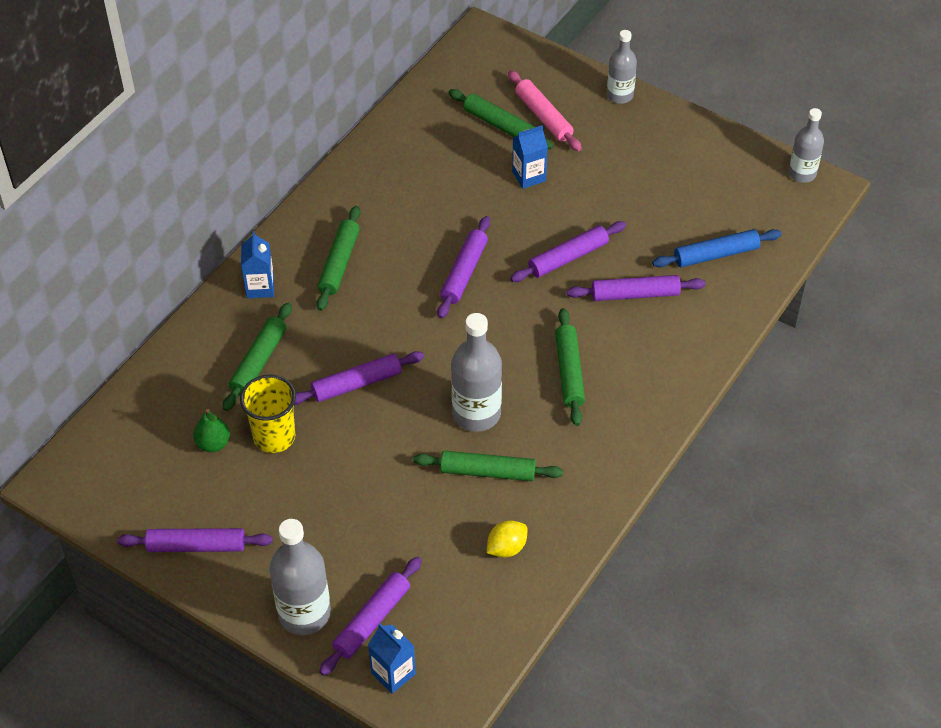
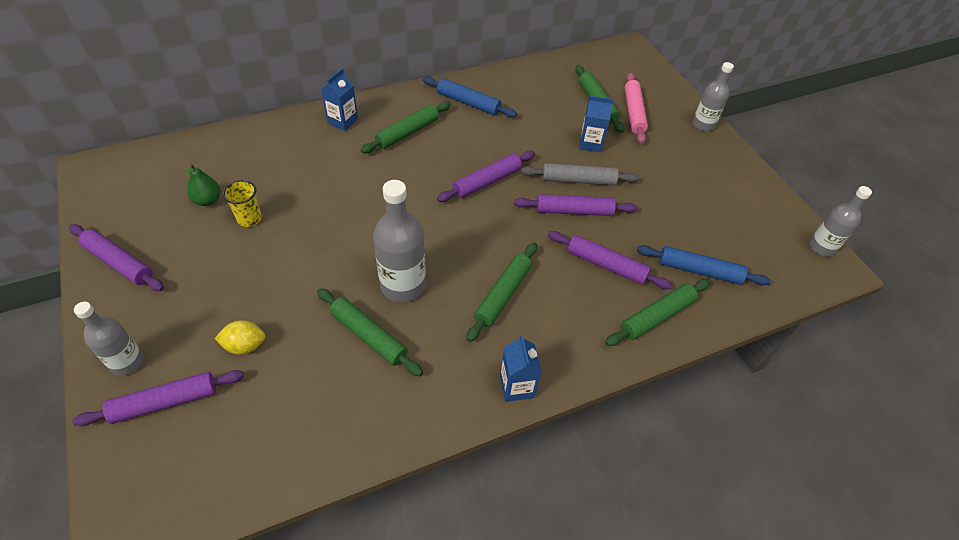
camera: 30 degrees right, 0 degrees up
(258, 362) = (293, 165): green rolling pin -> green rolling pin (656, 316)
(274, 437) = (249, 219): yellow cup -> yellow cup, size x0.66
(304, 613) = (127, 362): grey bottle -> grey bottle, size x0.64
(357, 384) = (340, 215): purple rolling pin -> none
(370, 195) = (468, 103): none -> blue rolling pin
(393, 673) = (131, 462): blue carton -> blue carton (516, 386)
(506, 548) = (323, 410): yellow lemon -> yellow lemon (245, 345)
(548, 223) = (578, 180): none -> grey rolling pin

